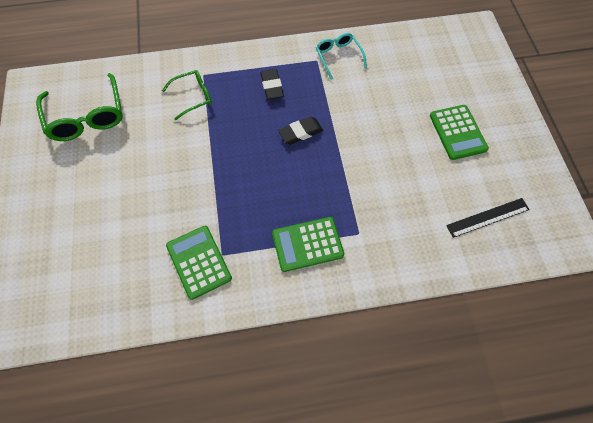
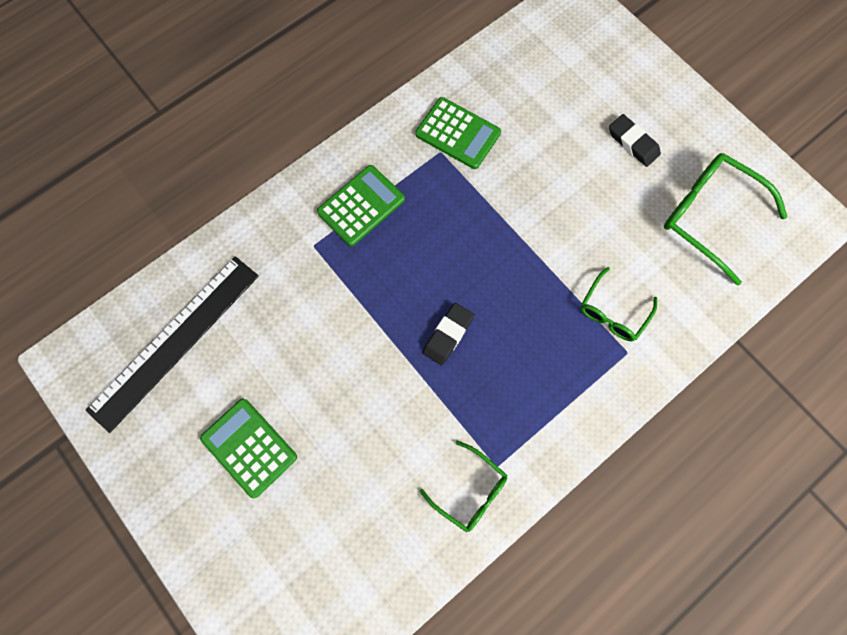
camera: 150 degrees right, 10 degrees up
(272, 86) = (528, 384): black eraser -> black eraser (633, 143)
(338, 57) = (469, 490): turquoise glasses -> green glasses
(488, 217) = (175, 341): black ruler -> black ruler, size x1.86

